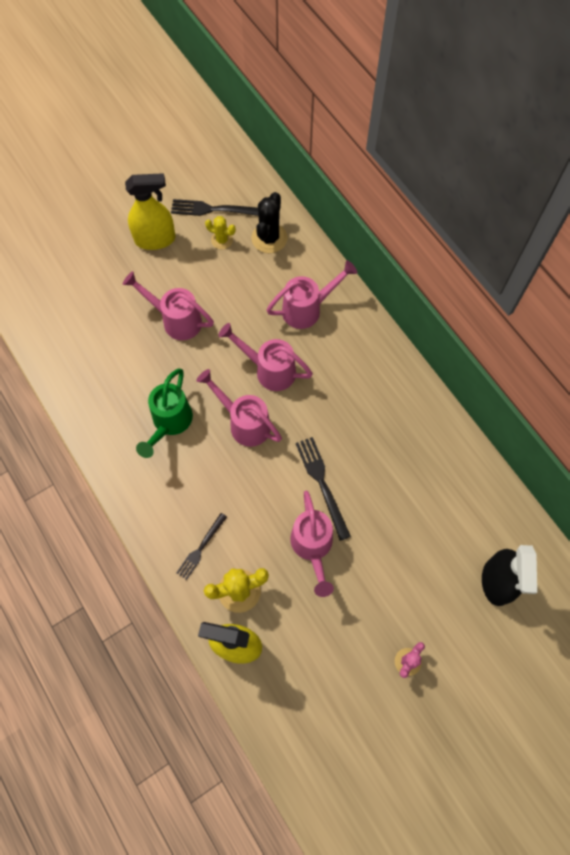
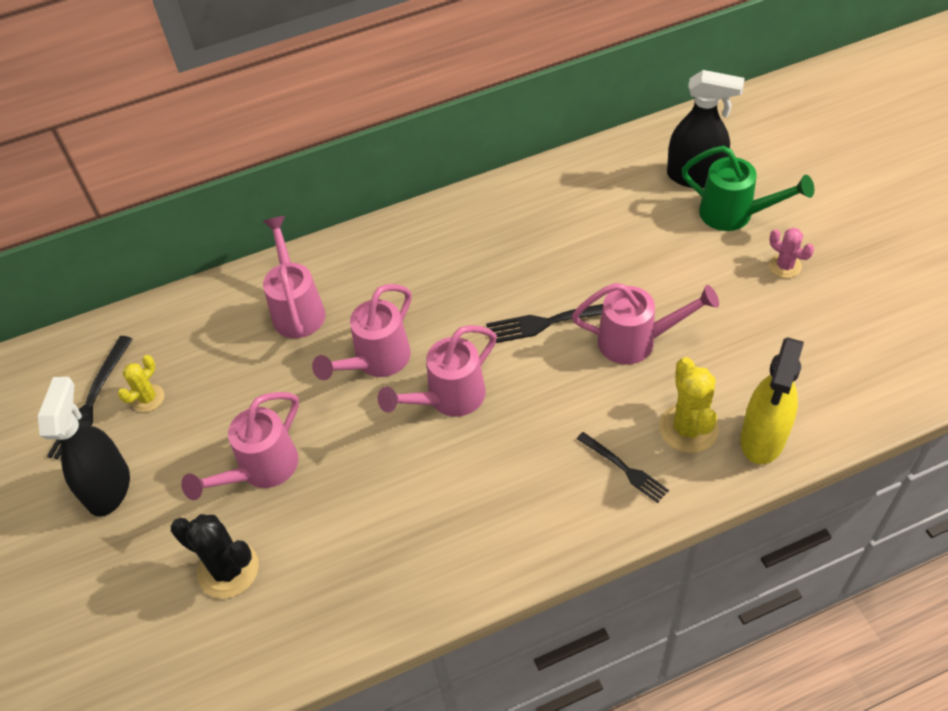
camera: 75 degrees left, 15 degrees down
(155, 239) = (109, 487): yellow spray bottle -> black spray bottle
(169, 423) = (428, 493): green watering can -> green watering can (735, 215)
(269, 238) = (169, 340): black cactus -> black cactus (228, 569)

